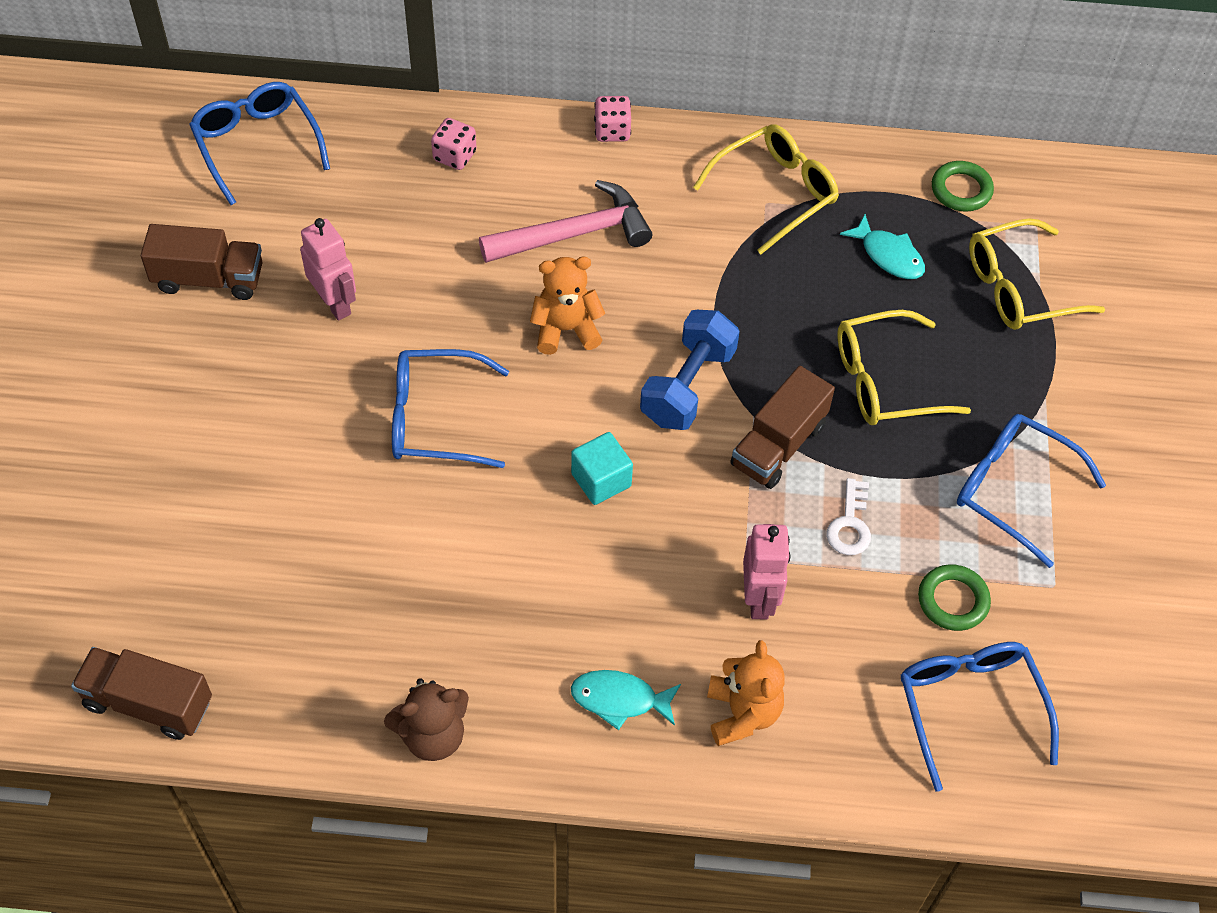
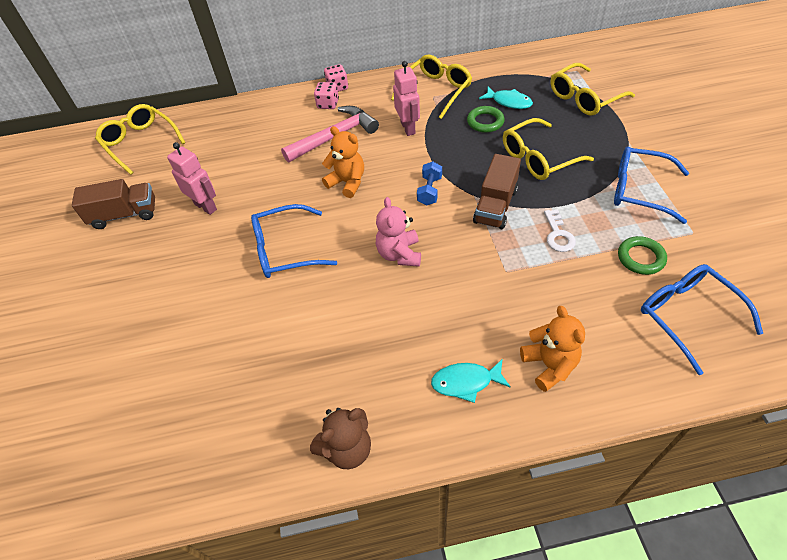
camera: 10 degrees left, 5 degrees down
(148, 703) = (132, 493): brown truck -> none
(257, 145) = (140, 143): blue glasses -> yellow glasses
(455, 156) = (255, 119): pink dice -> pink dice (328, 104)
(566, 329) = (347, 182): orange teddy bear -> orange teddy bear turned 60 degrees clockwise
(601, 480) = (399, 254): turquoise cube -> pink teddy bear
(688, 386) = (429, 191): blue dumbbell -> blue dumbbell, size x0.59
(759, 599) = (526, 292): pink robot -> pink robot (408, 128)
(961, 190) = (530, 66): green ring -> green ring (485, 122)

